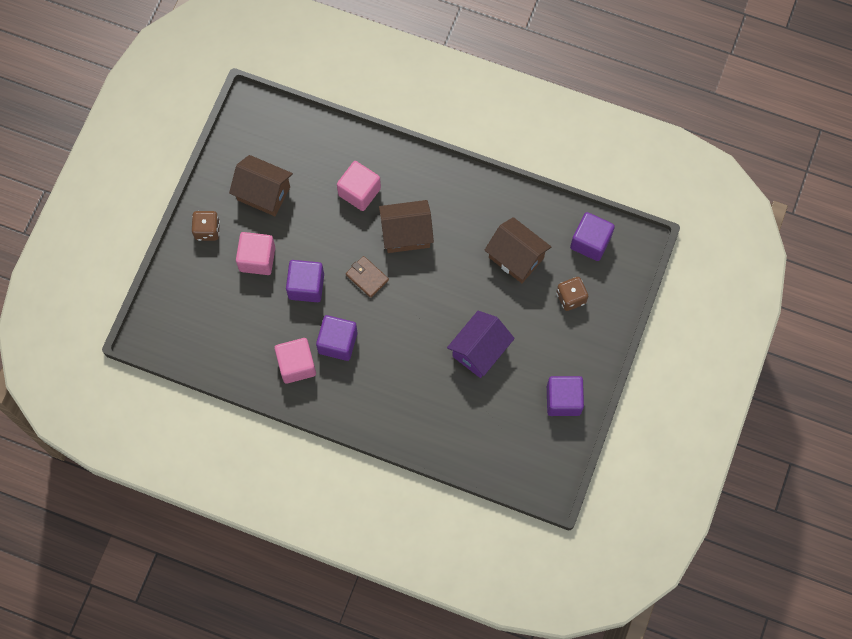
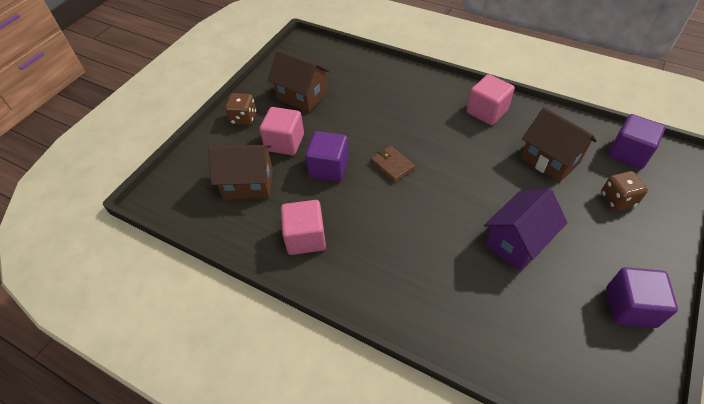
camera: 10 degrees right, 20 degrees down
(337, 342) = (354, 220): purple cube -> none
(359, 192) = (390, 101): pink cube -> pink cube (487, 111)
(406, 234) = (434, 134): brown house -> brown house (248, 184)

